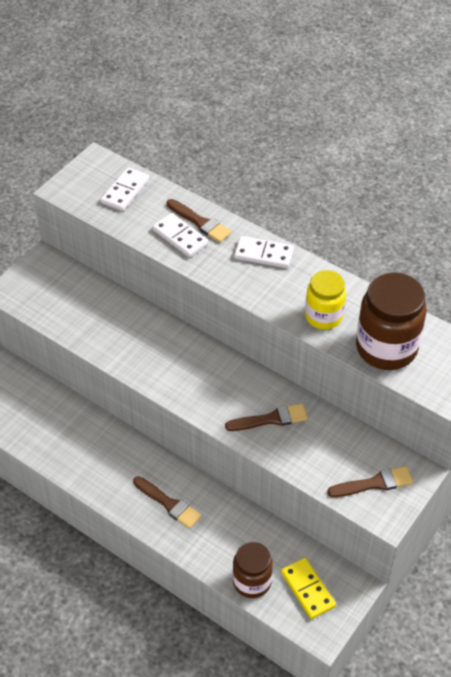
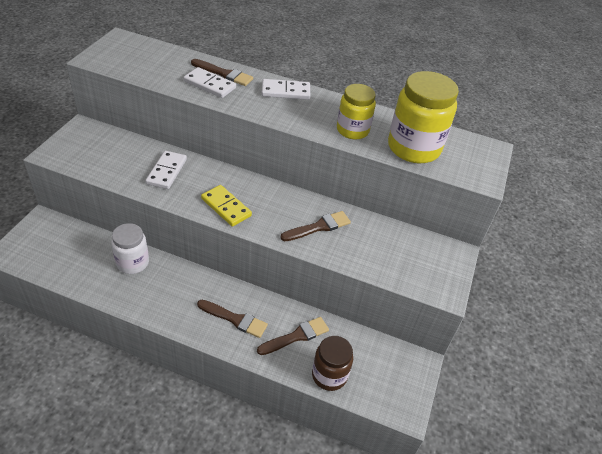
camera: 20 degrees left, 5 degrees down
(76, 422) = (132, 263): none -> white jar
(125, 191) = (152, 57): white domino -> white domino (166, 171)
(307, 589) = (380, 373): yellow domino -> yellow domino (226, 207)
(374, 483) = (425, 266): brown brush -> brown brush (296, 336)
(386, 348) = (413, 148): brown jar -> yellow jar

